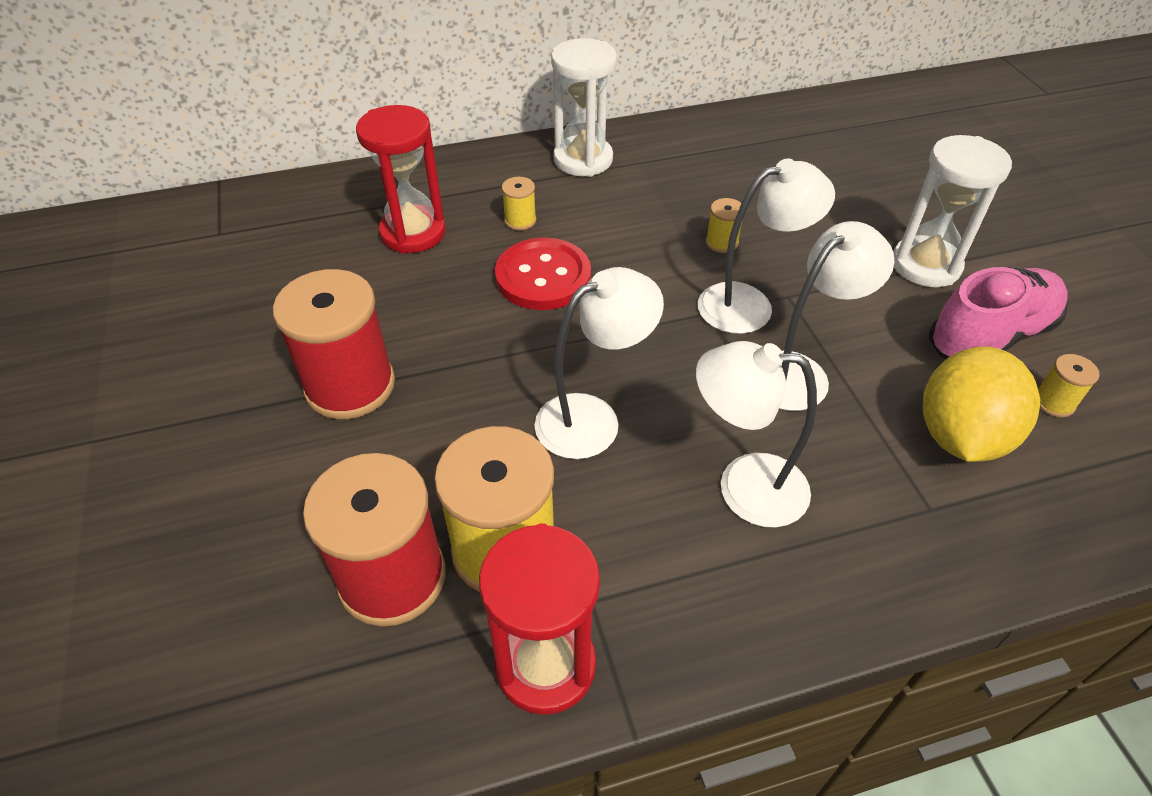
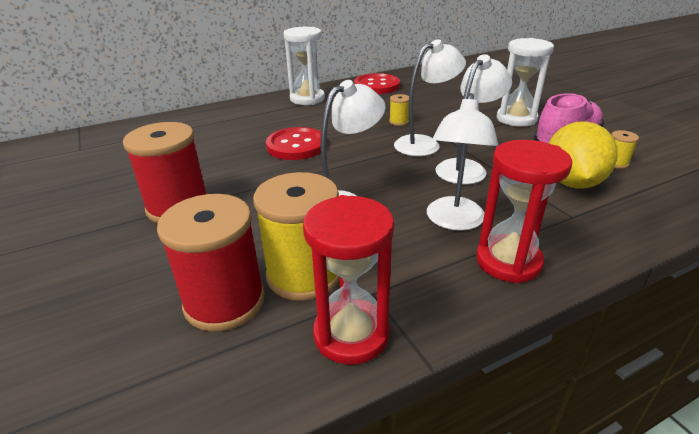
camera: 10 degrees left, 15 degrees down
(413, 233) = (209, 136): red hourglass -> red hourglass (508, 261)
(520, 220) = (276, 125): yellow spool -> none
(708, 140) = (376, 86): none -> red button
(744, 486) = (454, 221): white lamp -> white lamp turned 75 degrees counterclockwise

